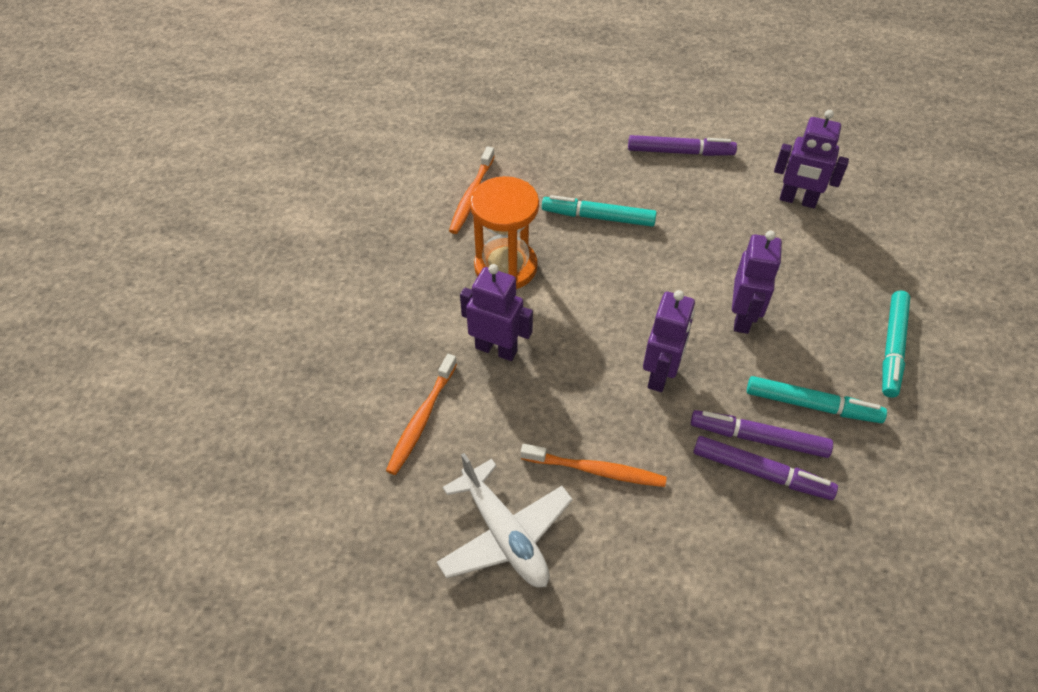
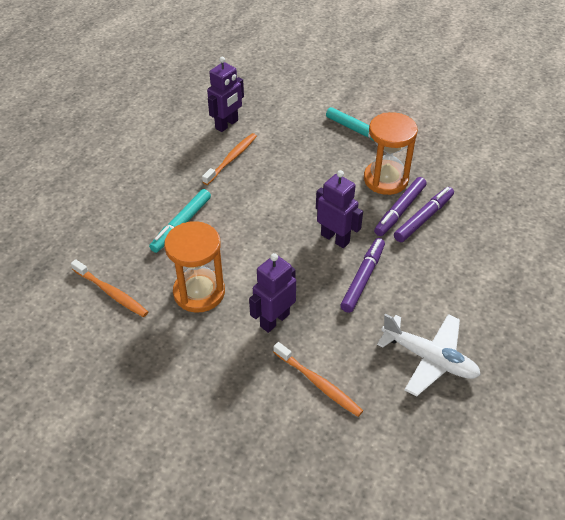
camera: 70 degrees left, 5 degrees down
(504, 534) = (429, 359): white plane -> white plane turned 45 degrees clockwise
(596, 470) = (396, 295): orange toothbrush -> orange toothbrush (231, 159)
(680, 152) = (146, 161): purple marker -> purple marker (363, 278)
(742, 317) = (308, 184): purple robot -> none
(812, 405) = (385, 179): turquoise marker -> orange hourglass

